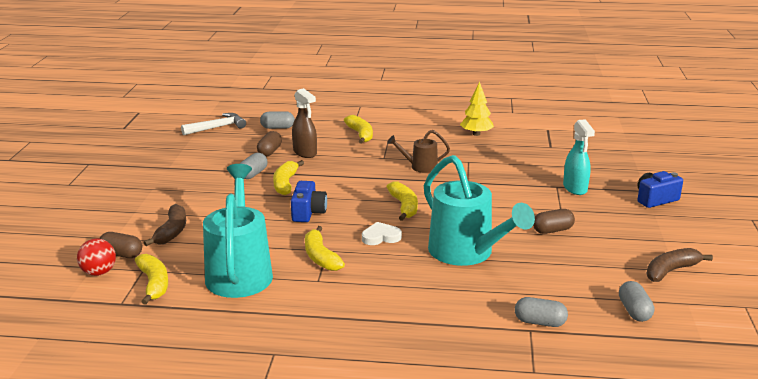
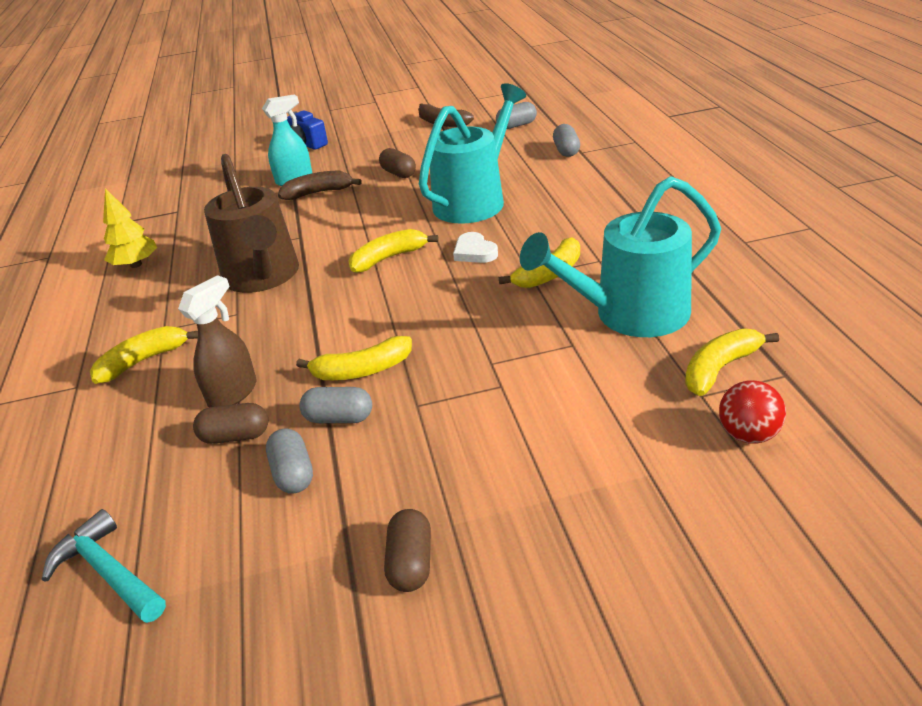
camera: 105 degrees left, 10 degrees up
(121, 254) = (685, 438): brown capsule -> brown capsule (411, 563)
(172, 232) = (582, 418): brown banana -> brown banana (318, 193)
(217, 127) = (108, 572): white hammer -> turquoise hammer
(277, 127) = (109, 472): grey capsule -> grey capsule (293, 474)
(308, 212) = (444, 319): blue camera -> none
(420, 167) = (263, 277): brown watering can -> brown watering can, size x2.01

